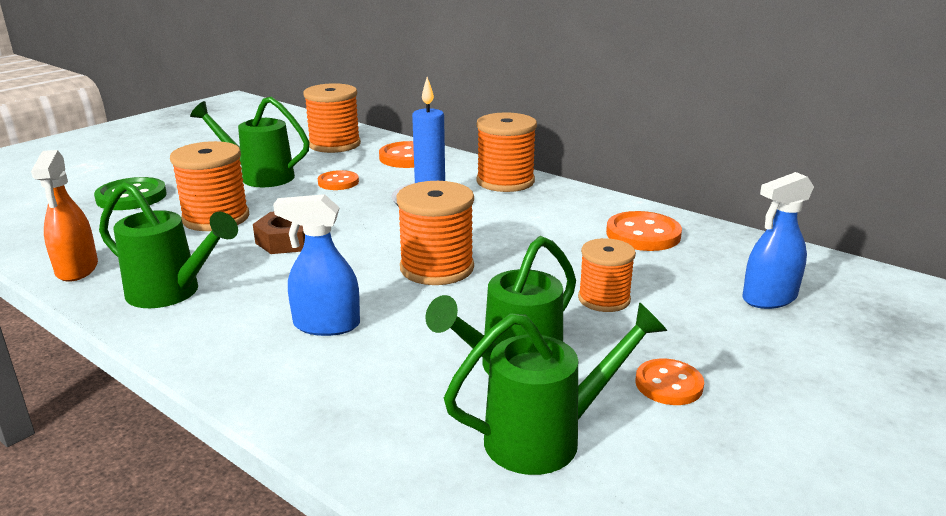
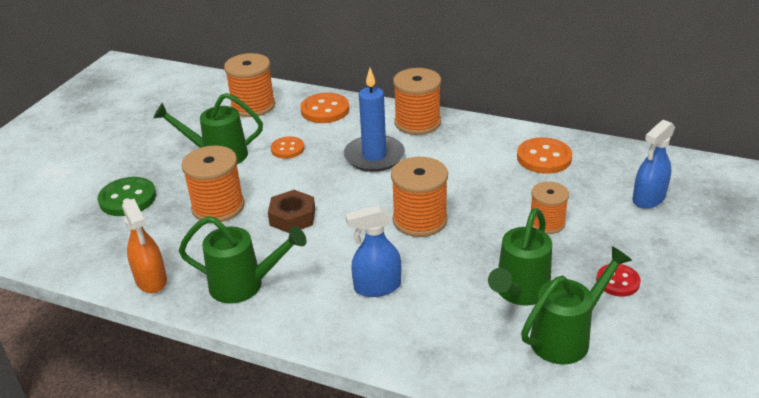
camera: 15 degrees left, 10 degrees up
(668, 384) = (617, 281): orange button -> red button

